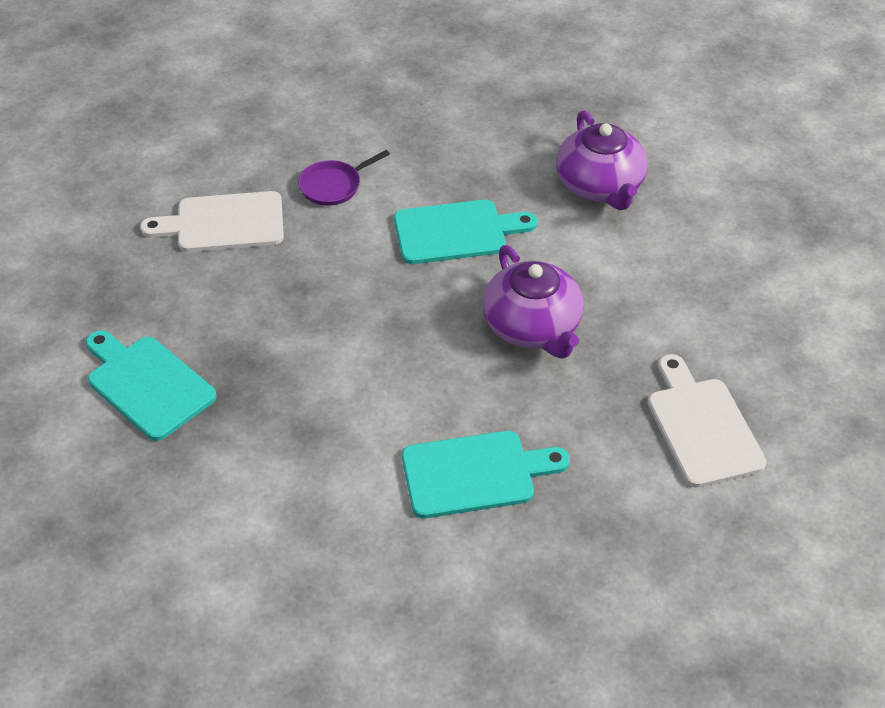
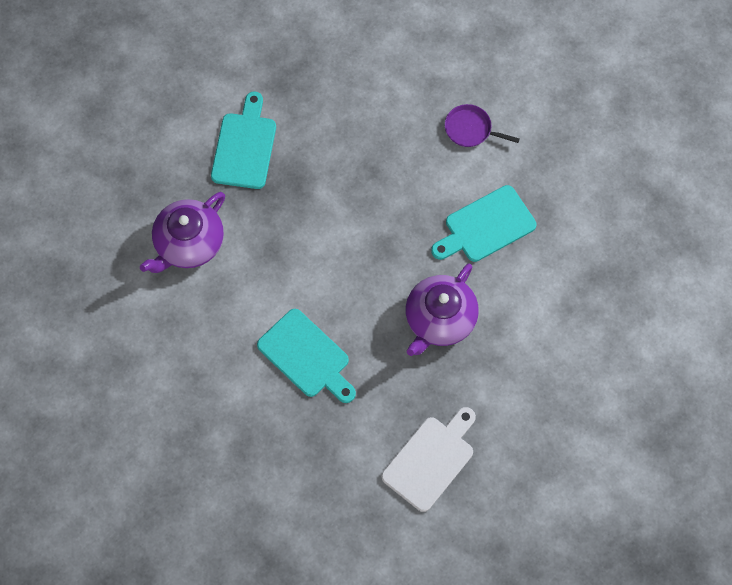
camera: 55 degrees right, 20 degrees up
(223, 223) = (391, 92): white cutting board -> none
(456, 232) = (486, 226): turquoise cutting board -> turquoise cutting board turned 105 degrees clockwise
(600, 186) = (596, 285): purple teapot -> purple teapot (188, 243)

